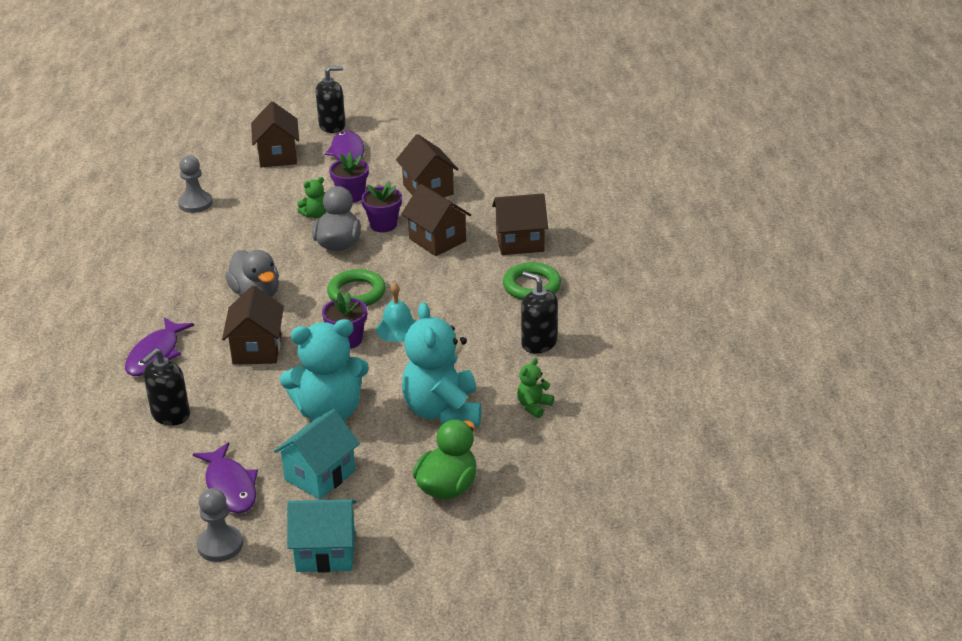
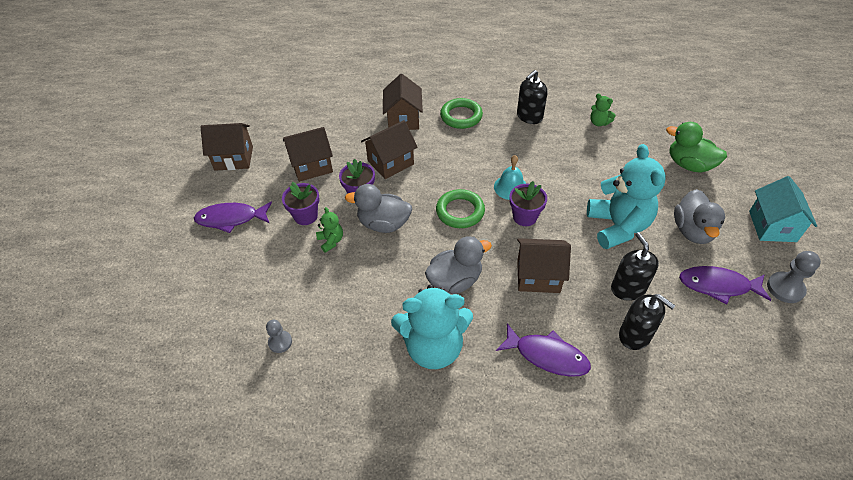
camera: 85 degrees left, 15 degrees up
(195, 203) = (280, 342): grey pawn -> grey pawn, size x0.65
(230, 486) = (718, 286): purple fish -> purple fish turned 150 degrees counterclockwise
(277, 156) = (210, 273): brown house -> brown house (234, 158)
(320, 475) = (692, 231): turquoise house -> grey duck
(332, 126) = (169, 231): black soap dispenser -> black soap dispenser (628, 289)
(443, 411) = (609, 165): turquoise teddy bear -> turquoise teddy bear (433, 347)

